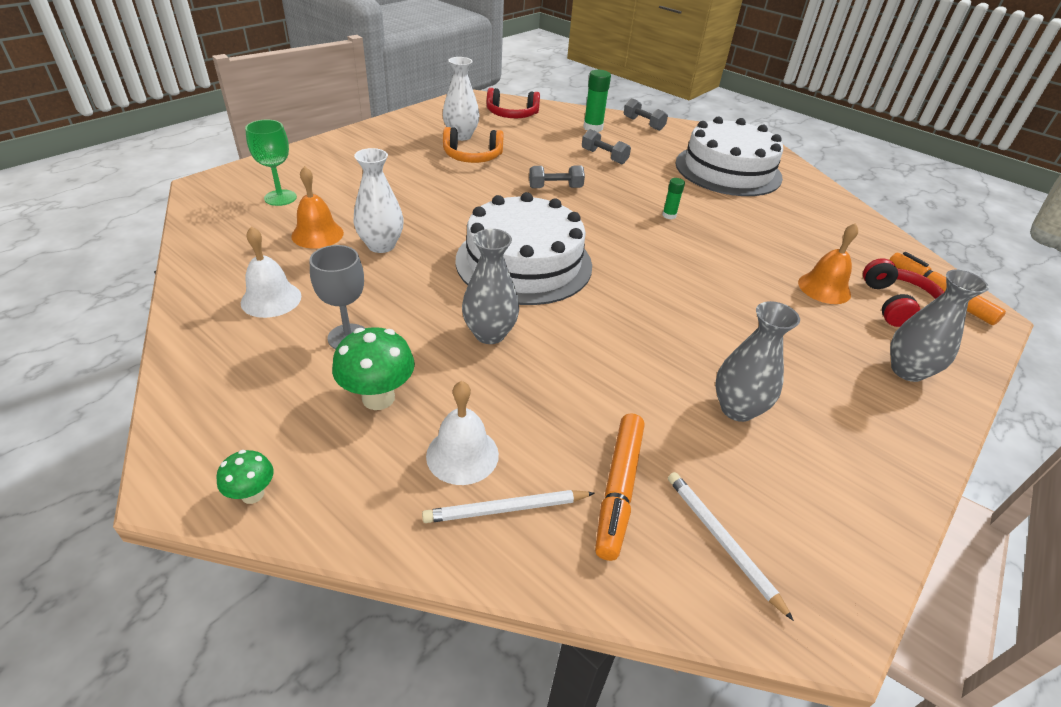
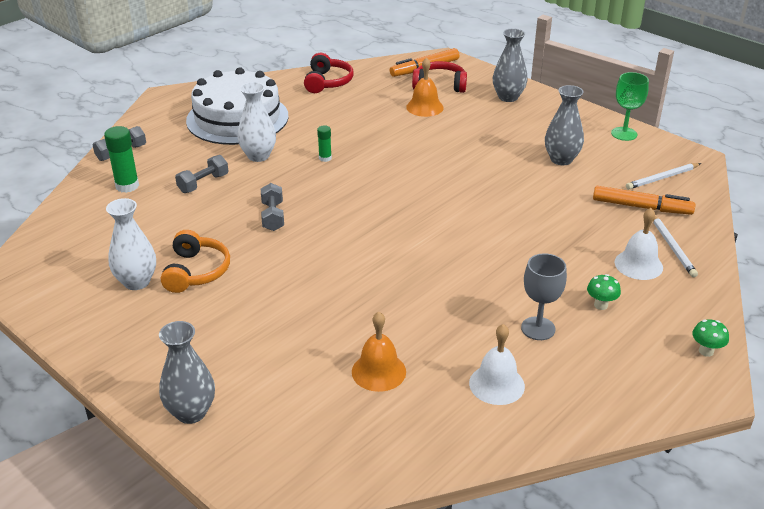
camera: 85 degrees left, 5 degrees down
(280, 198) = (299, 416): green goblet -> green goblet (624, 134)
(378, 398) = (601, 305): green mushroom -> green mushroom, size x0.57
(381, 245) = (395, 324): white vase -> white vase (258, 156)
(490, 334) = (514, 255): grey vase -> grey vase (191, 412)
(512, 114) = (76, 243): red headphones -> red headphones (328, 82)
(524, 262) = (412, 238): white cake -> none

